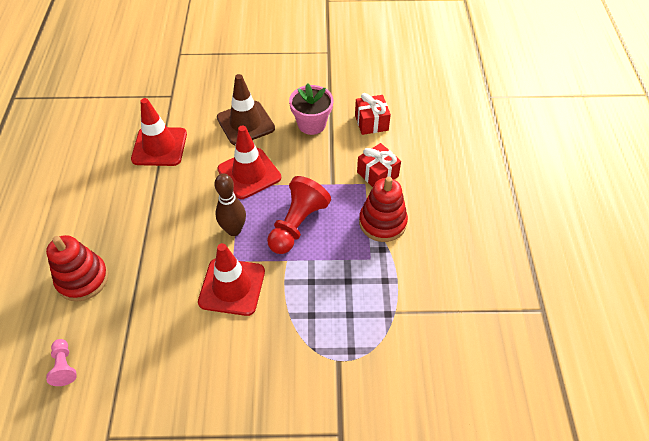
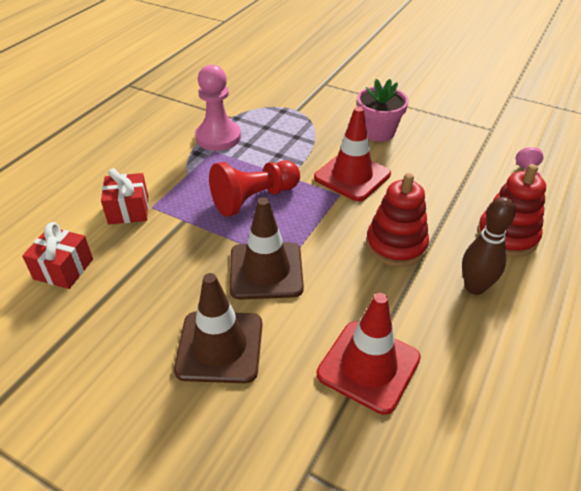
camera: 150 degrees left, 10 degrees down
(234, 230) = (322, 219): brown bowling pin -> brown bowling pin (474, 287)
(249, 173) = (266, 271): red traffic cone -> brown traffic cone
(311, 124) = (135, 301): pink flower pot -> pink flower pot (378, 132)
(381, 277) = (218, 137): none -> pink pawn
(382, 222) = (173, 170): red stacking toy -> red stacking toy (396, 245)

